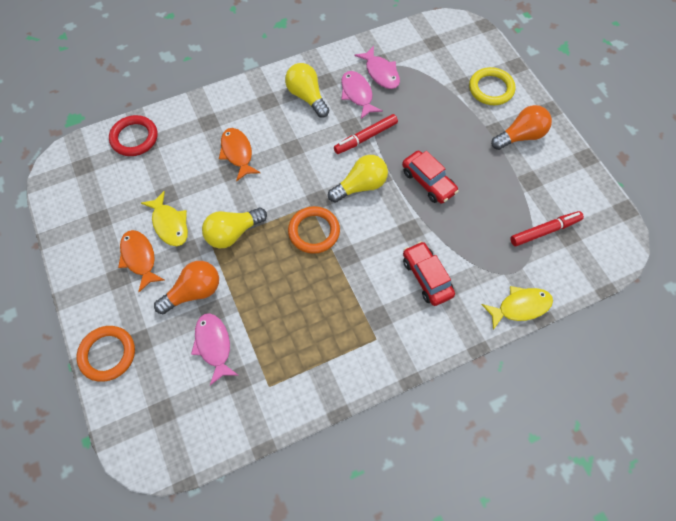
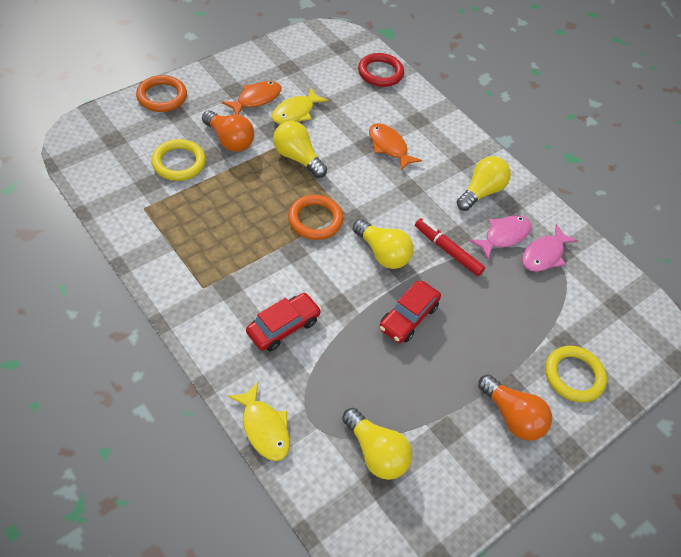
camera: 70 degrees right, 10 degrees down
(214, 345) = (179, 163): pink fish -> yellow ring
(237, 153) = (389, 147): orange fish -> orange fish turned 90 degrees counterclockwise
(545, 231) = (376, 452): red marker -> yellow light bulb

